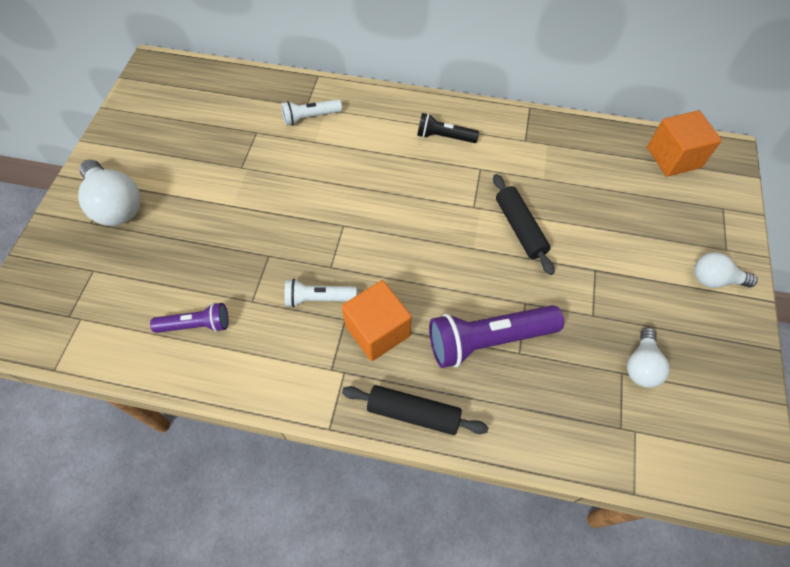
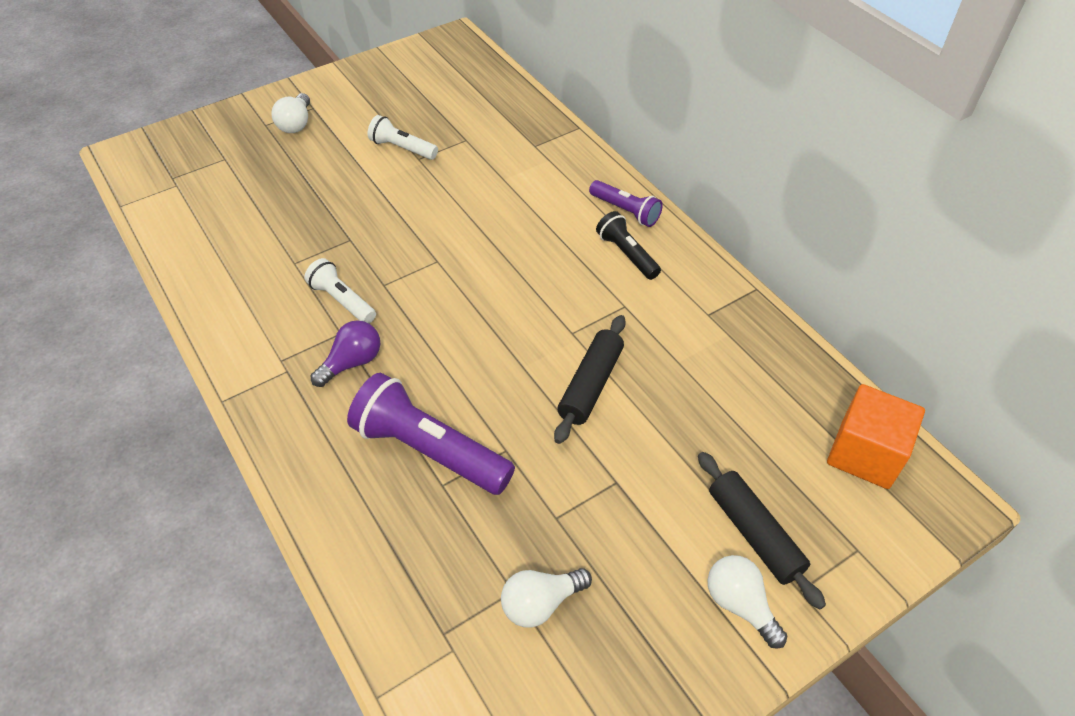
camera: 45 degrees right, 10 degrees down
(115, 205) = (296, 124): white light bulb -> white light bulb, size x0.61
(196, 325) = (236, 248): purple flashlight -> purple flashlight (625, 211)
(310, 117) = (525, 157): white flashlight -> white flashlight (402, 148)
(377, 331) = (352, 362): orange cube -> purple light bulb
(413, 413) = (293, 448): black rolling pin -> black rolling pin (754, 534)

